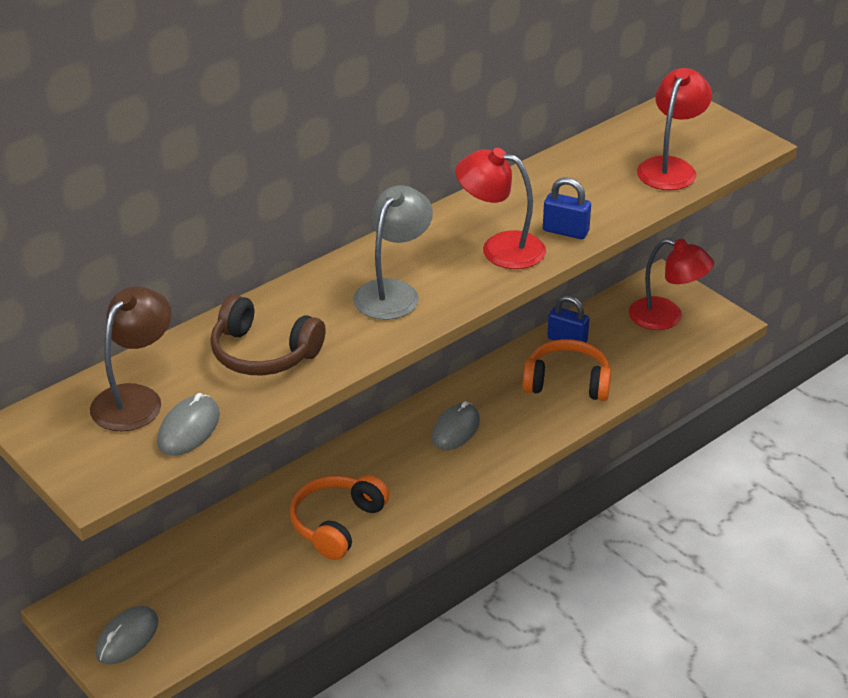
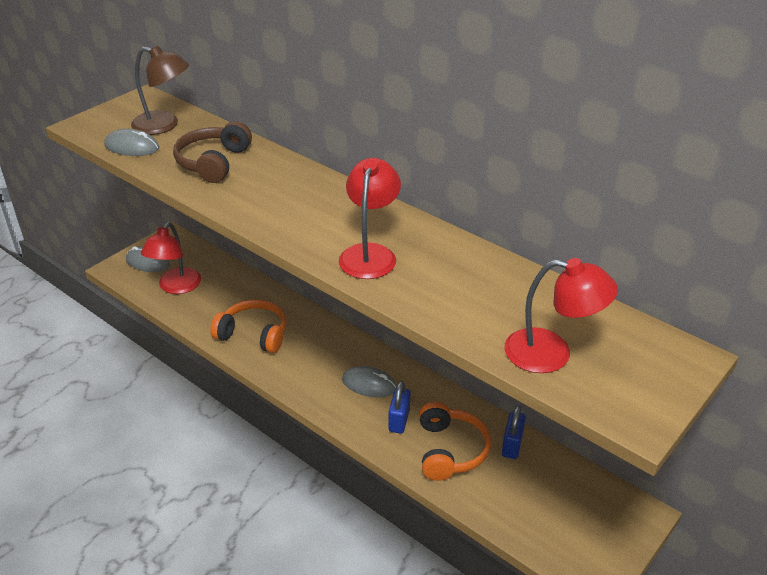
camera: 80 degrees right, 0 degrees up
(393, 292) = (295, 207): grey lamp -> none
(565, 231) = (407, 289): blue padlock -> blue padlock (399, 420)
(666, 317) = (578, 522): red lamp -> red lamp (176, 287)

